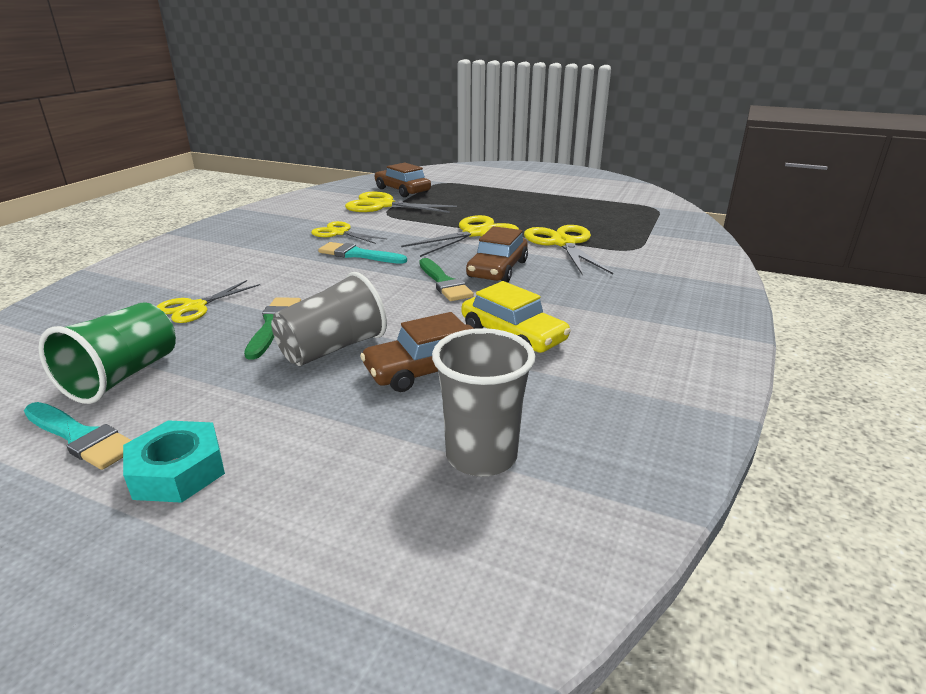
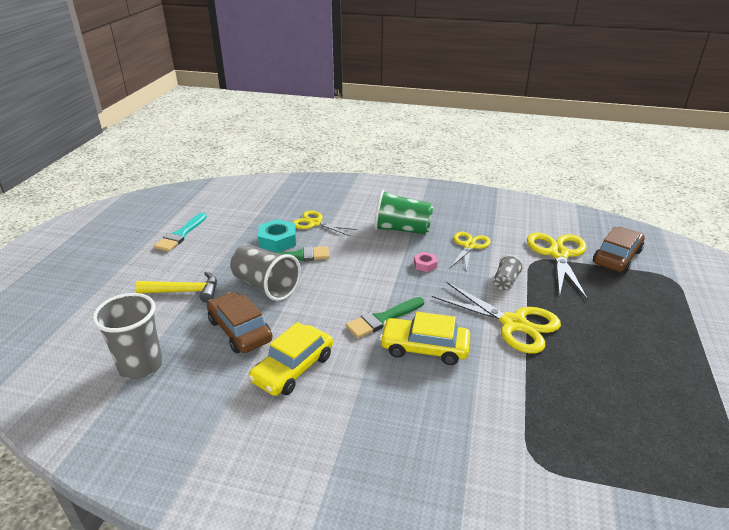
camera: 80 degrees right, 5 degrees up
(123, 376) = (233, 227): green cup -> green cup (402, 229)
(178, 471) = (150, 267): turquoise nut -> turquoise nut (277, 241)
(297, 422) = (184, 291): none -> yellow hammer
(358, 255) = (425, 265): turquoise brush -> pink nut
(412, 228) = (505, 282): none -> grey cup
(497, 269) = (424, 348): brown car -> yellow car
(563, 243) = (520, 393): yellow scissors -> none

